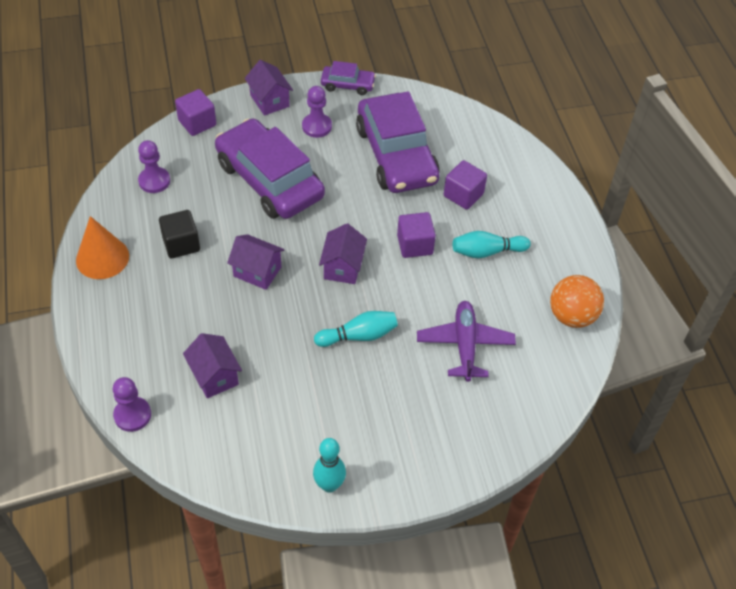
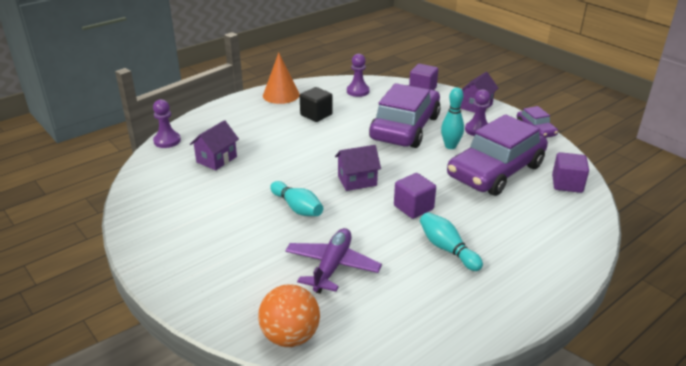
camera: 65 degrees right, 20 degrees down
(257, 271) = (319, 148): purple house -> none
(329, 485) = (147, 236): turquoise bowling pin -> turquoise bowling pin (450, 146)
(463, 195) = (495, 217): purple cube -> purple cube (567, 184)
(465, 345) = (332, 266): purple plane -> purple plane turned 45 degrees counterclockwise
(572, 316) = (425, 328): orange ball -> orange ball (290, 336)

